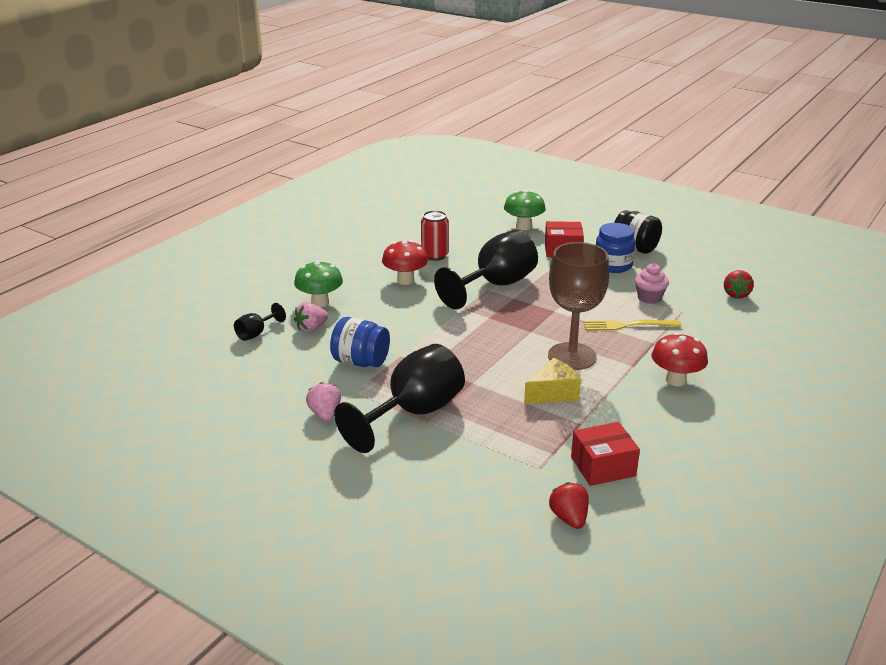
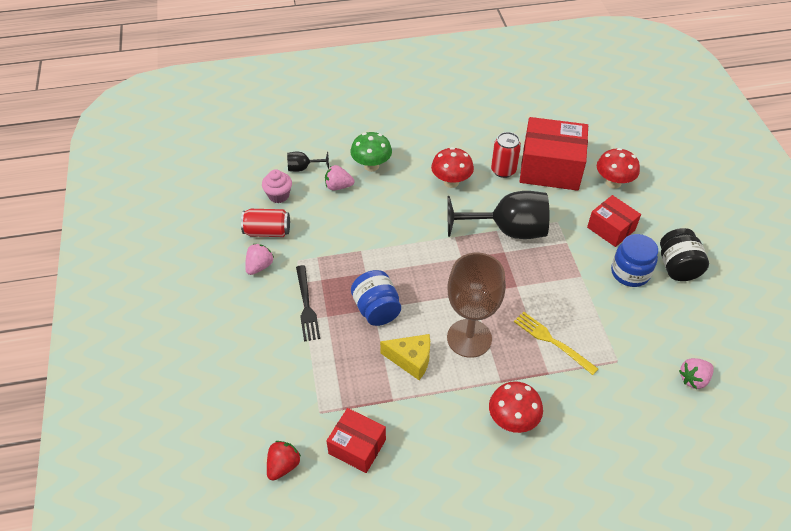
camera: 45 degrees right, 20 degrees up
(293, 389) = (267, 231): none -> red can
(360, 362) = (331, 238): blue jar -> blue jar (376, 309)
(413, 413) = (306, 306): black goblet -> black fork
(467, 239) = (550, 168): none -> red box
(523, 226) = (613, 183): green mushroom -> red mushroom
(649, 298) = (610, 327): pink cupcake -> pink cupcake (278, 195)
(736, 294) = (693, 379): red strawberry -> pink strawberry

